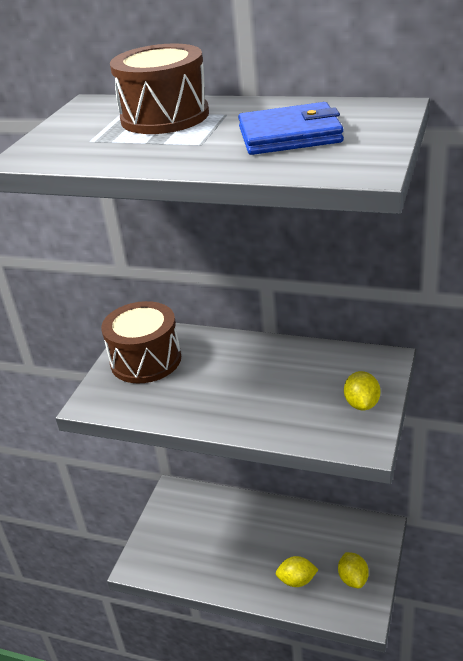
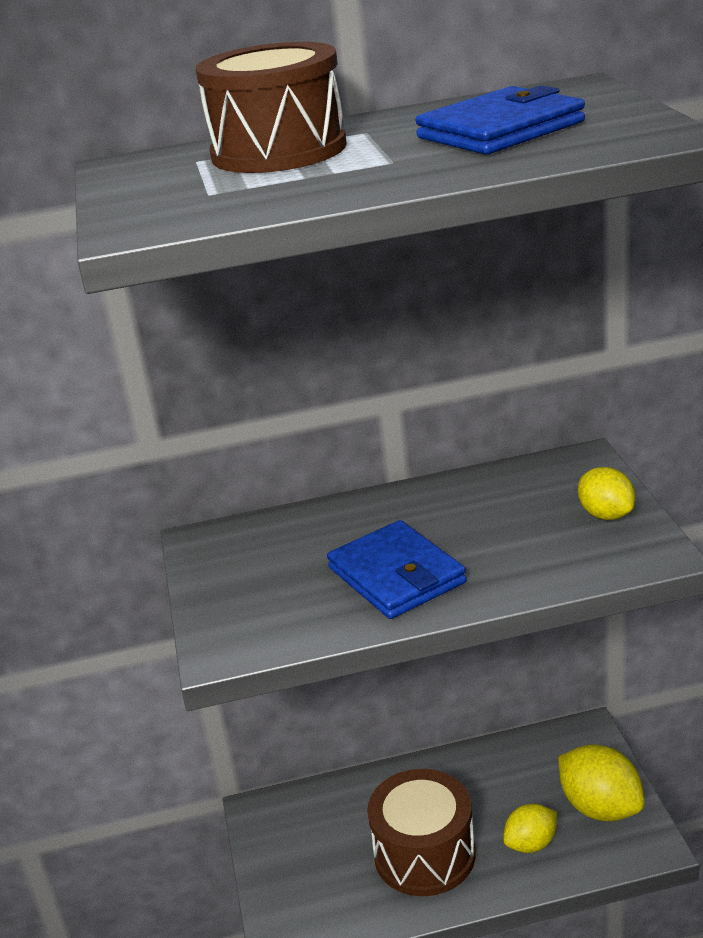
camera: 30 degrees left, 5 degrees down
(146, 360) = (252, 569): brown drum -> brown drum (424, 854)
(210, 395) = (396, 575): none -> blue wallet
(353, 579) = (600, 807): yellow lemon -> yellow lemon, size x1.59

